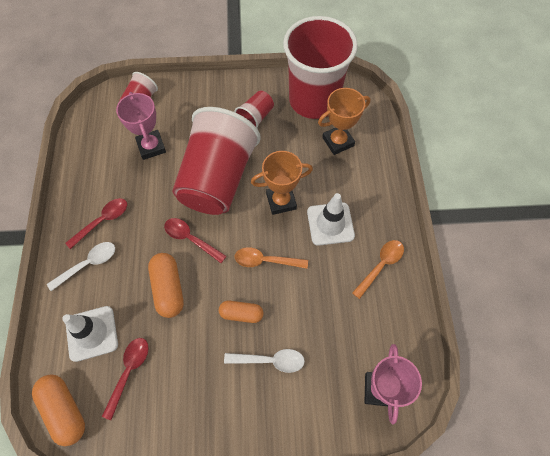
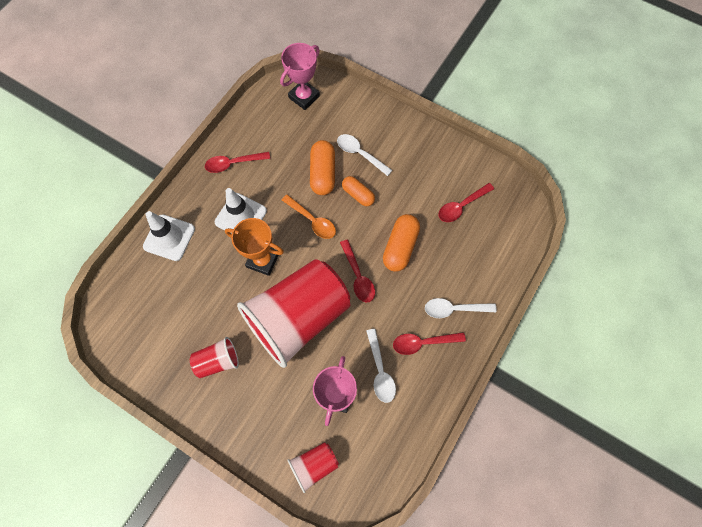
camera: 145 degrees left, 5 degrees up
(64, 410) = (518, 209): orange capsule -> orange capsule (323, 173)
(92, 333) = (476, 250): white traffic cone -> white traffic cone (169, 237)
(127, 181) = (380, 371): none -> white spoon
(313, 100) = (150, 342): red cup -> none
(338, 142) = (169, 283): orange trophy -> none
(380, 265) = (233, 163): orange spoon -> red spoon

